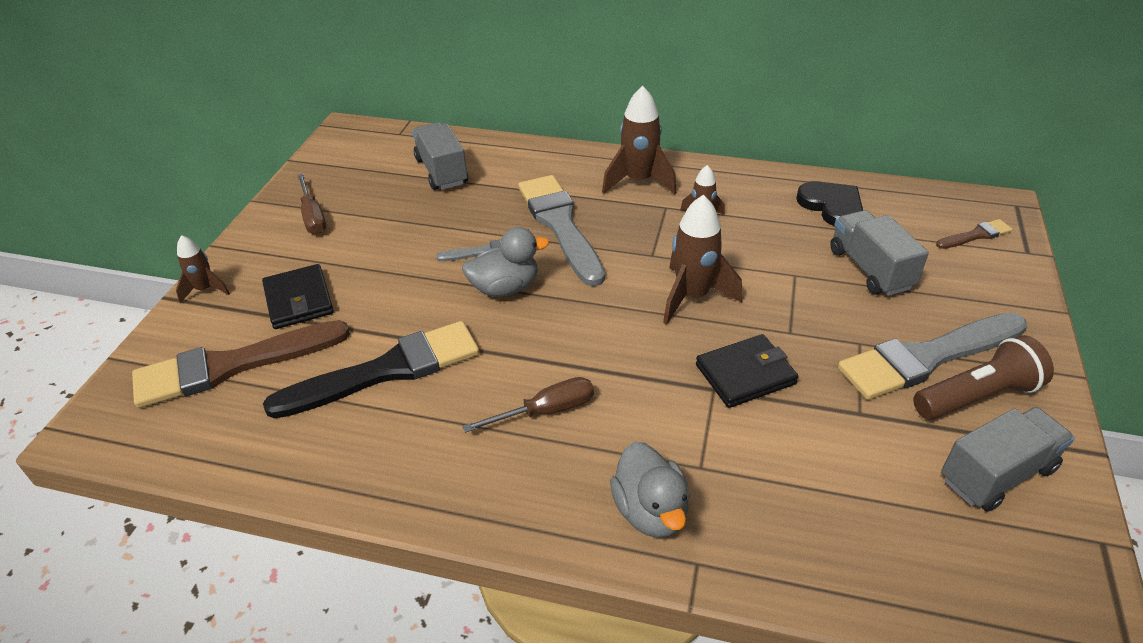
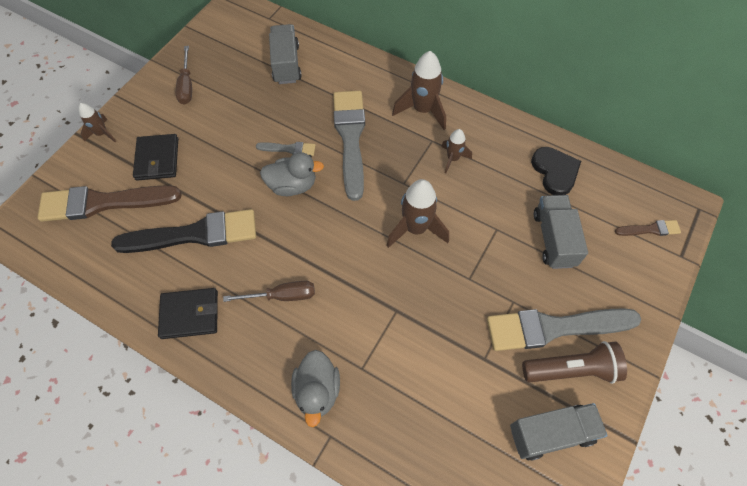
camera: 15 degrees right, 20 degrees up
(745, 374) = (422, 305): black wallet -> black wallet (190, 314)

